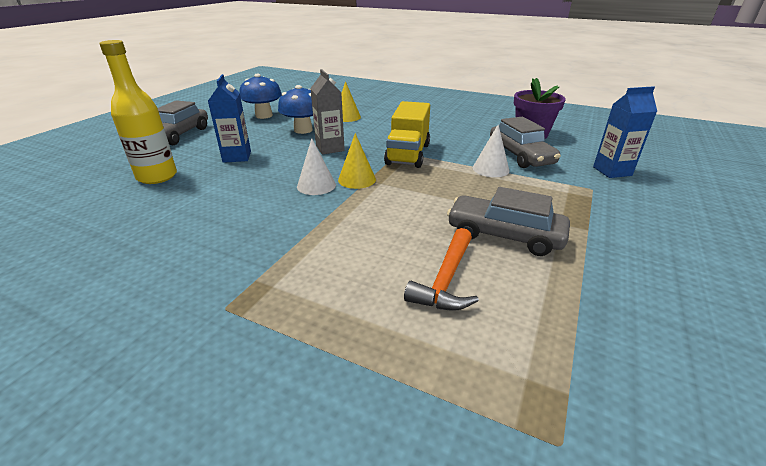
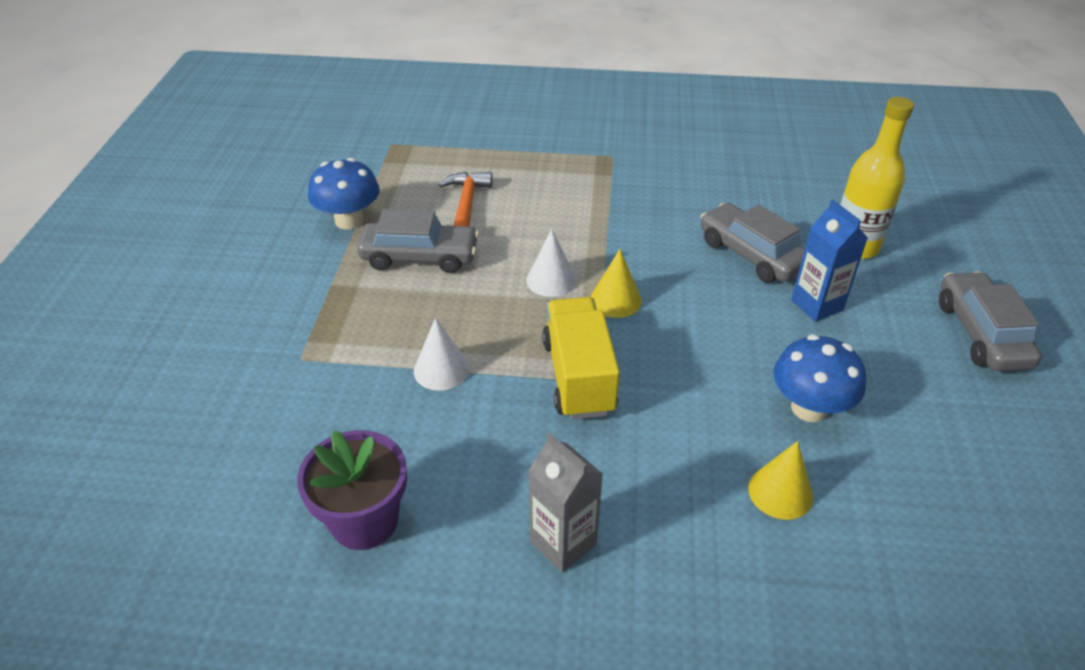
camera: 160 degrees right, 10 degrees up
(264, 115) = (949, 447): blue mushroom -> blue mushroom (349, 220)
(316, 185) = (656, 278): white cone -> white cone (551, 280)
(330, 148) = (709, 361): grey carton -> grey carton (563, 543)
(520, 156) = (394, 422): grey car -> grey car (751, 254)
(612, 171) = (252, 412): blue carton -> none

